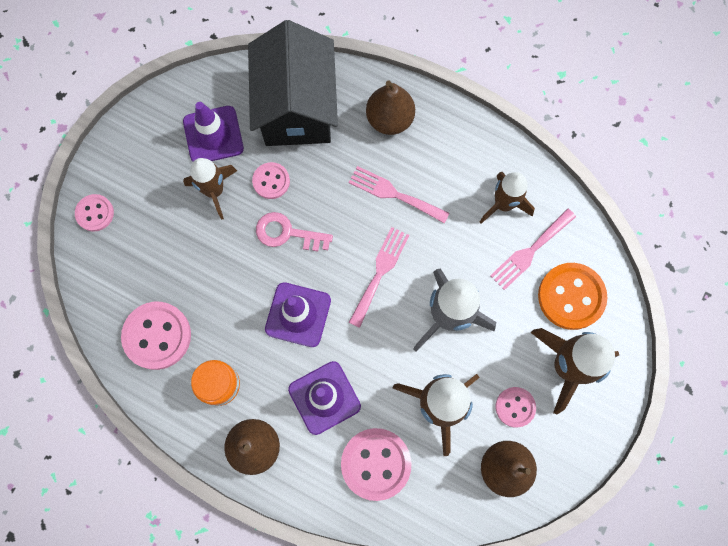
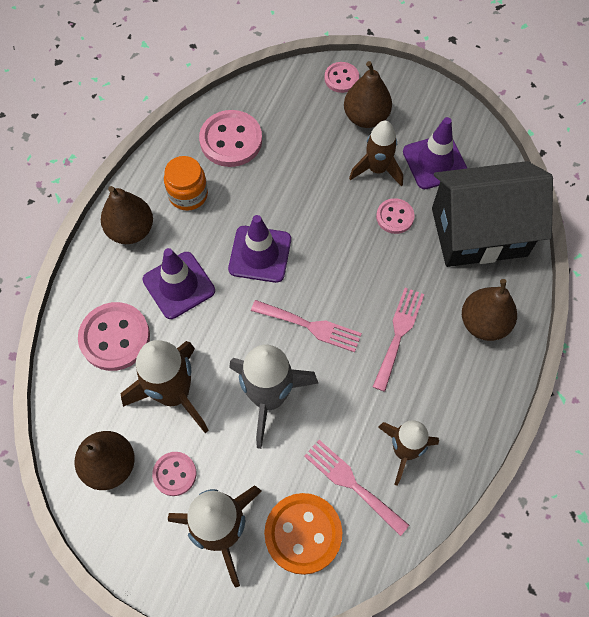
camera: 85 degrees right, 10 degrees down
(149, 194) = (366, 117): none -> brown pear
(287, 233) = (342, 237): pink key -> none

